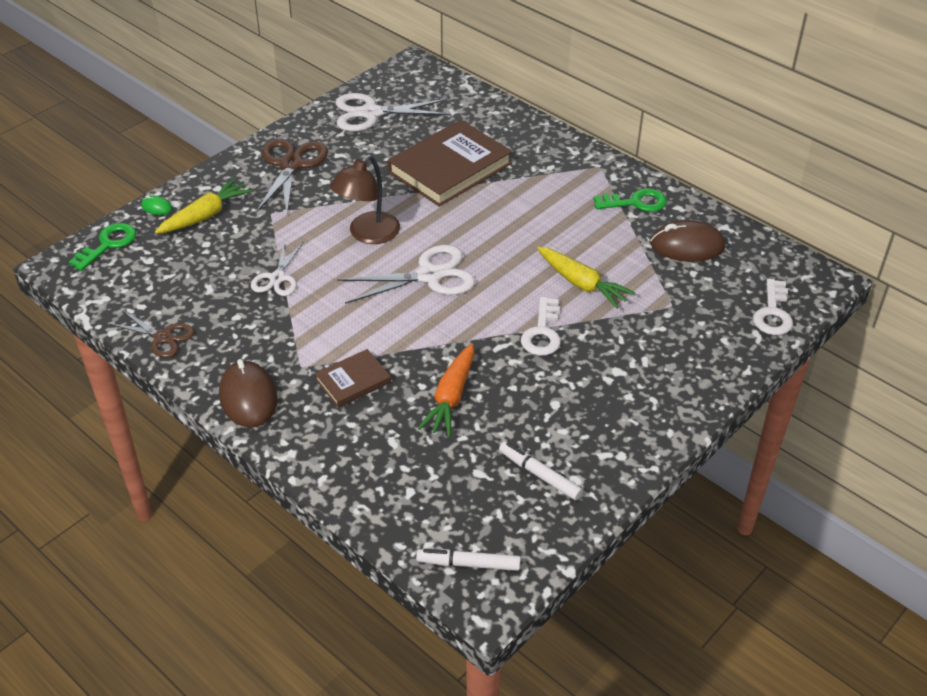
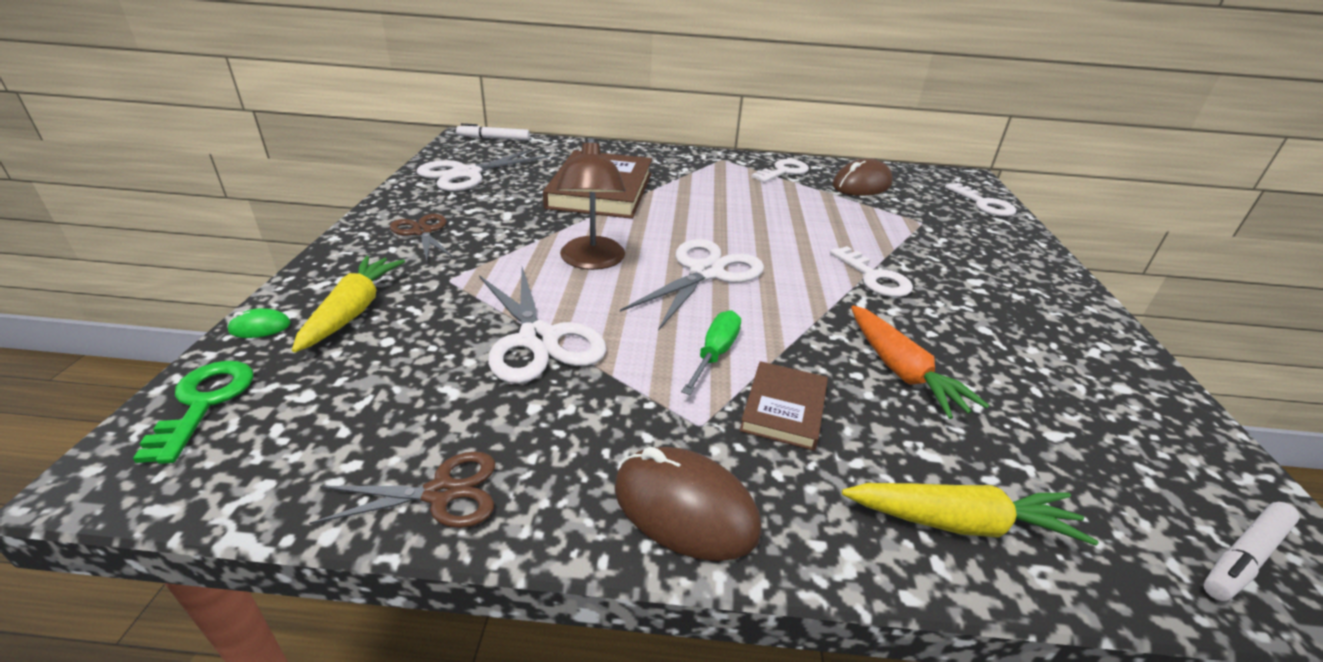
camera: 40 degrees left, 10 degrees down
(277, 278) = (538, 339): white scissors -> white scissors, size x1.61
(291, 165) = (422, 232): brown scissors -> brown scissors, size x0.62
(360, 333) = (715, 353): none -> green screwdriver
(539, 475) = (1095, 402): white marker -> white marker (493, 138)
(581, 284) = (838, 231): yellow carrot -> yellow carrot (960, 522)
(635, 202) = (783, 171): green key -> white key

